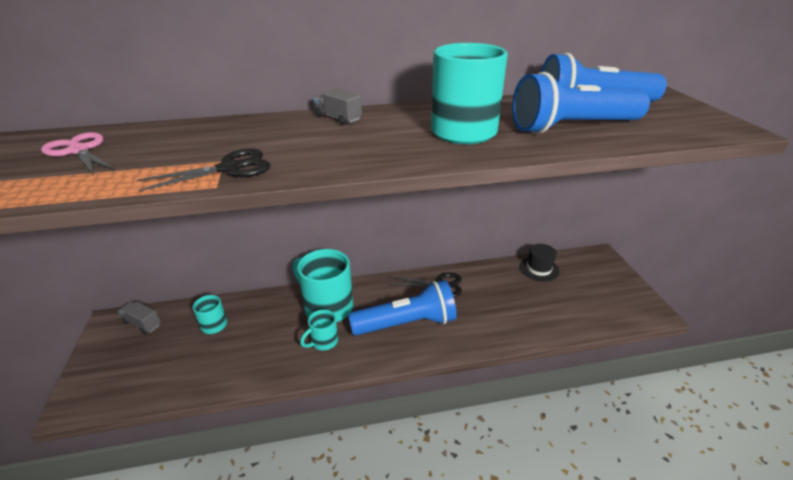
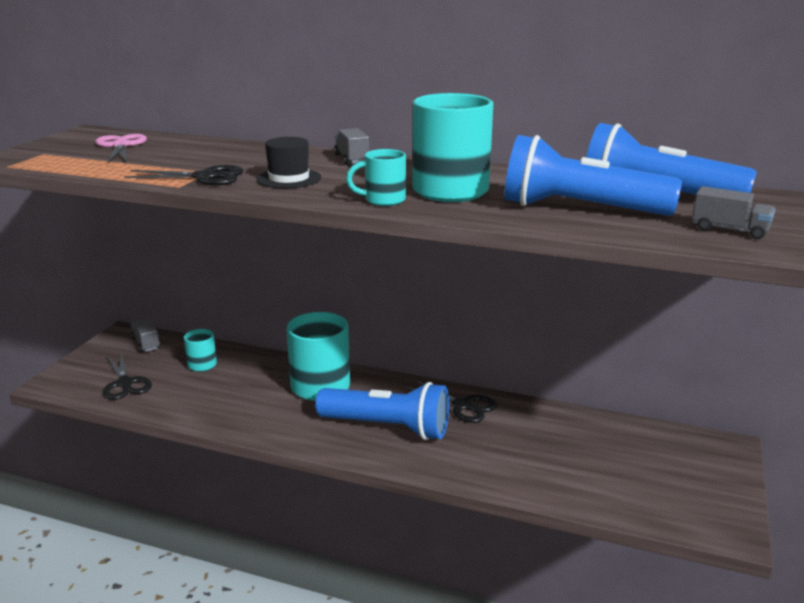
camera: 30 degrees right, 10 degrees down
(154, 372) = (125, 383): none -> black scissors
(323, 342) = (287, 413): turquoise mug -> turquoise mug (383, 200)
(539, 269) = (614, 431): black hat -> black hat (289, 178)
(678, 122) = (729, 230): none -> grey truck

